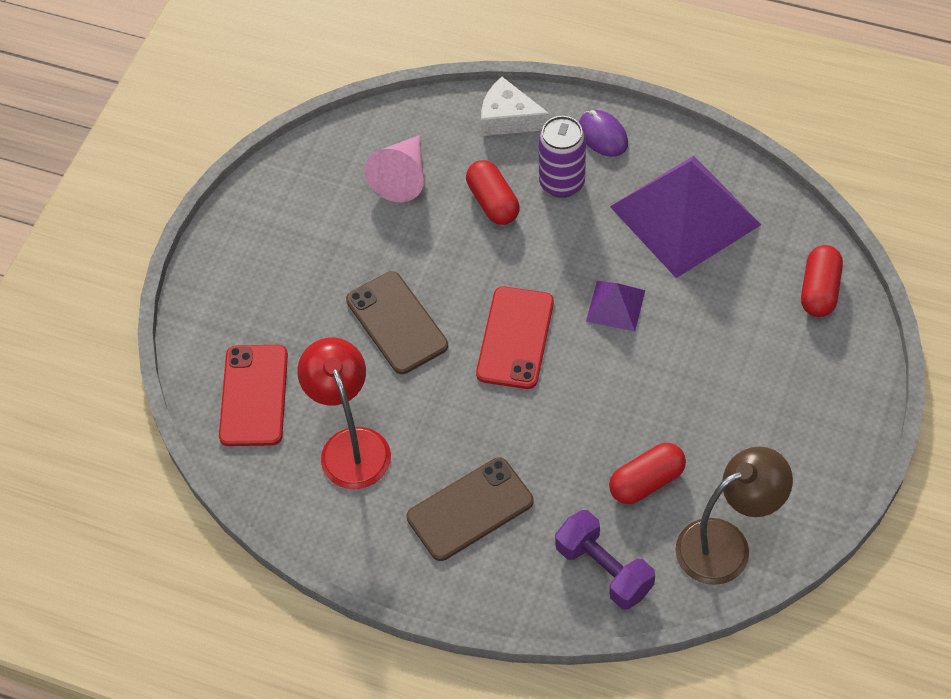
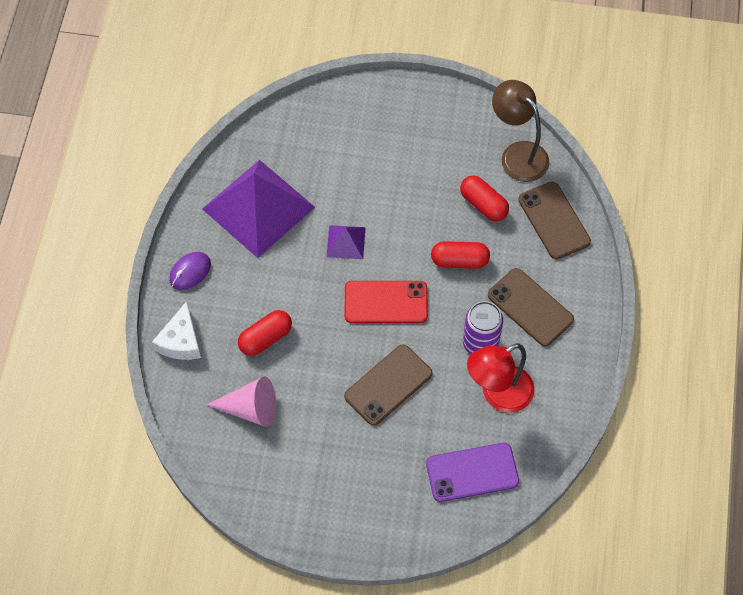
camera: 105 degrees left, 5 degrees up
(254, 395) = (472, 472): red phone -> purple phone
(562, 183) = (240, 293): purple can -> purple can (480, 343)
(604, 569) = (554, 220): purple dumbbell -> brown phone
(819, 290) = (310, 120): red capsule -> red capsule (459, 261)

